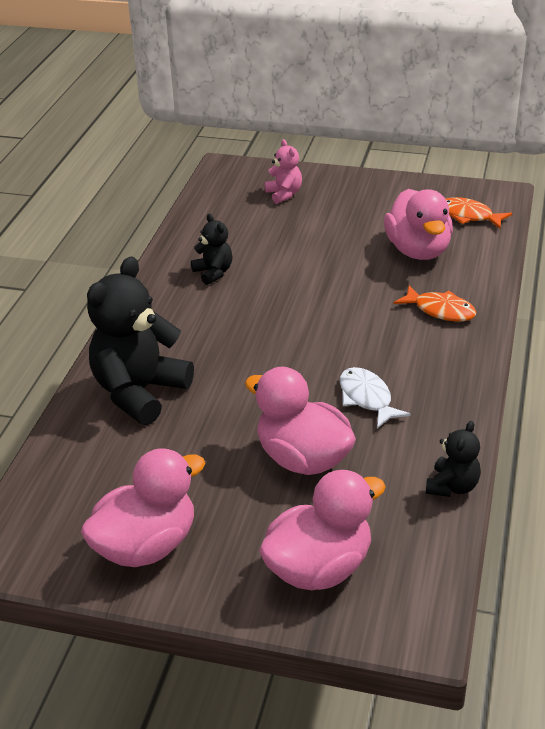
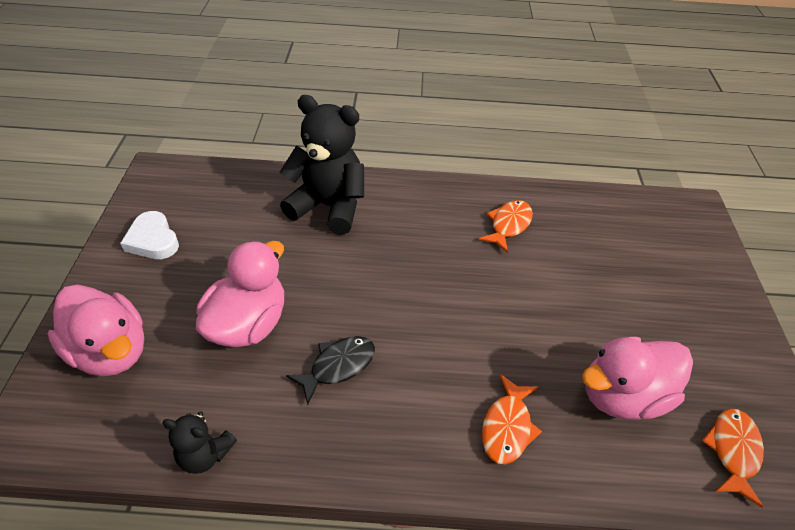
camera: 75 degrees right, 10 degrees up
(146, 546) = (153, 240): pink duck -> white heart
(213, 273) = (508, 225): black teddy bear -> orange fish
(284, 194) = (673, 258): pink teddy bear -> none
(367, 398) = (338, 366): white fish -> black fish

